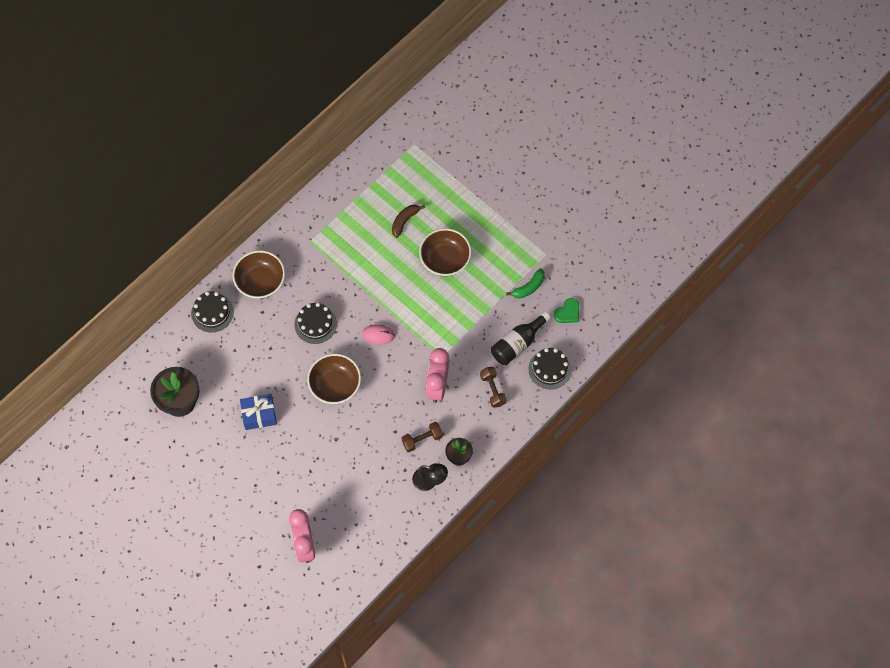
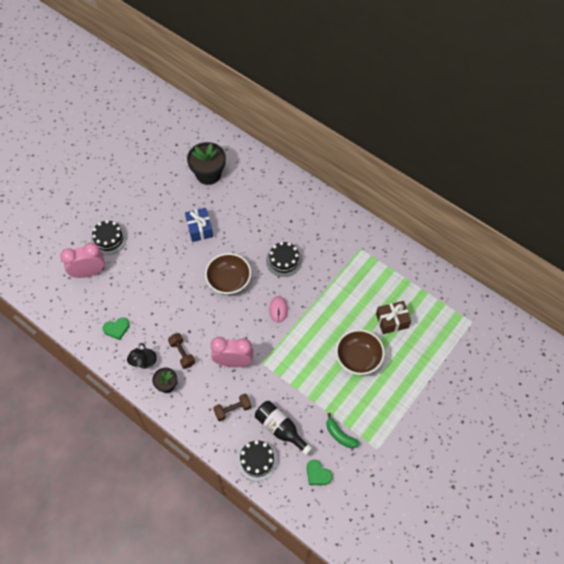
camera: 85 degrees right, 5 degrees down
(212, 312) = (286, 187): black cake -> black cake (109, 239)
(260, 282) = (317, 217): brown bowl -> none
(383, 511) = (116, 329): none -> green heart
(404, 221) = (392, 321): brown banana -> brown gift

